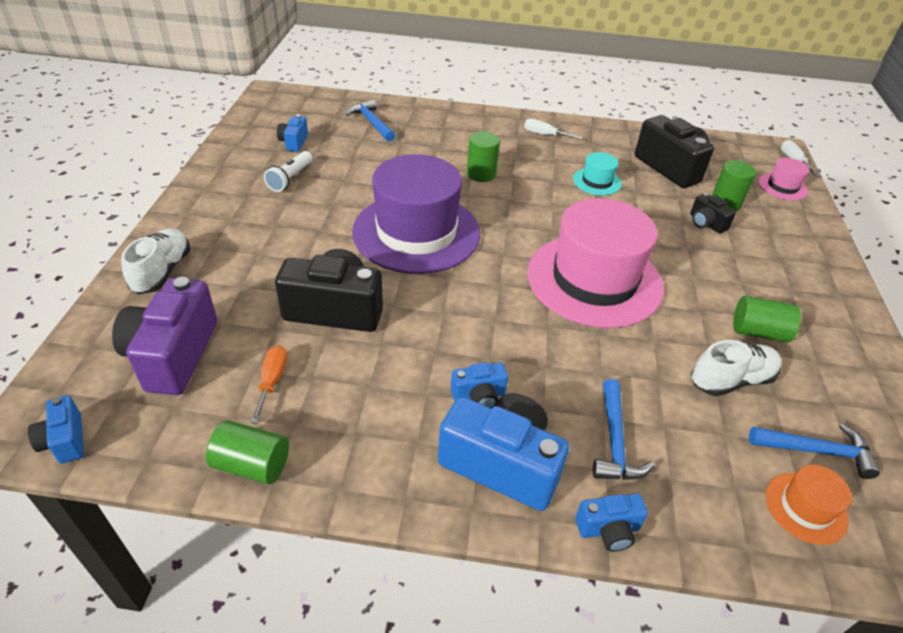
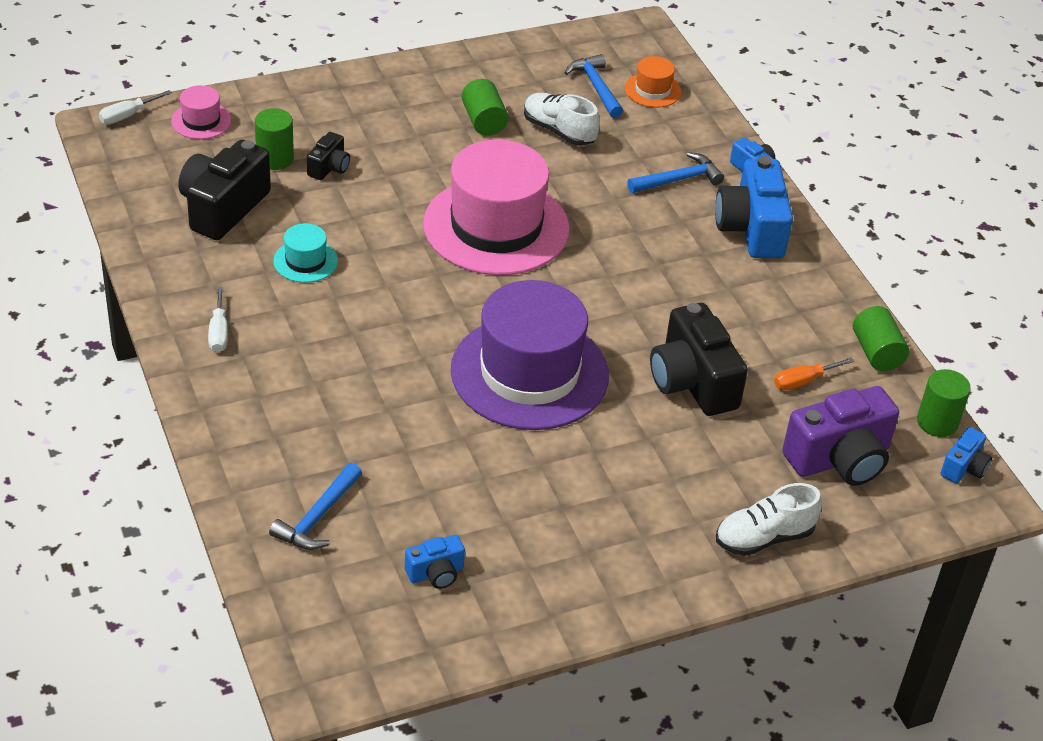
camera: 120 degrees left, 0 degrees up
(290, 178) = (521, 529): white flashlight -> none
(479, 396) = (703, 258): blue camera -> none
(481, 174) = (367, 361): green cylinder -> green cylinder (937, 422)

